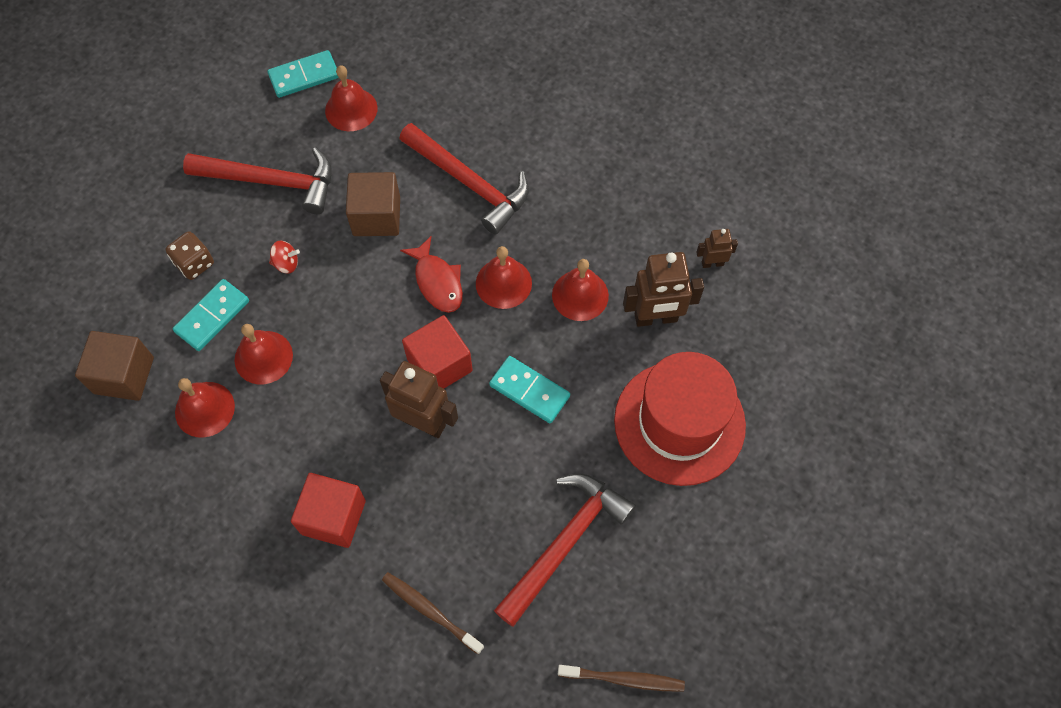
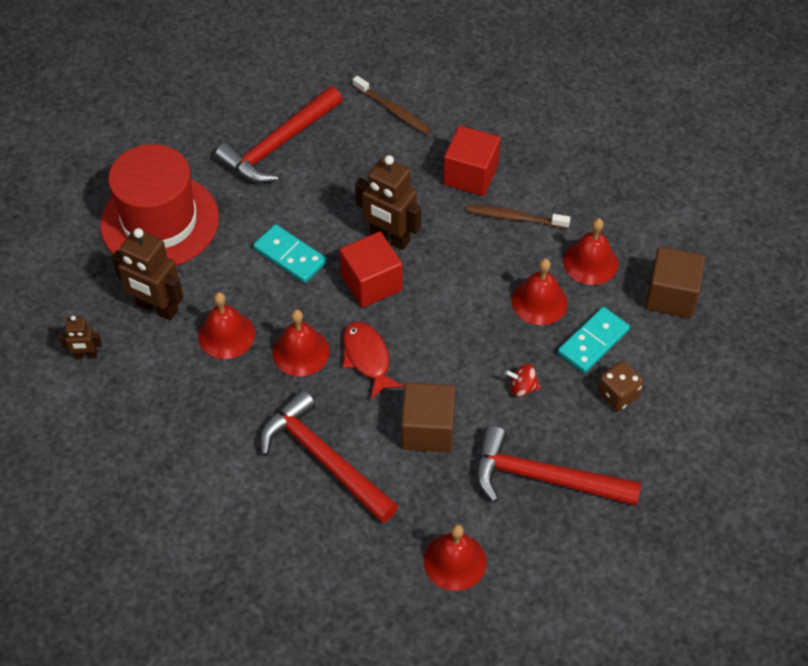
camera: 175 degrees left, 10 degrees down
(304, 76) = (513, 612): turquoise domino -> none
(623, 679) = (250, 63): brown toothbrush -> brown toothbrush (515, 218)
(656, 318) = (157, 308): brown robot -> brown robot turned 150 degrees counterclockwise

